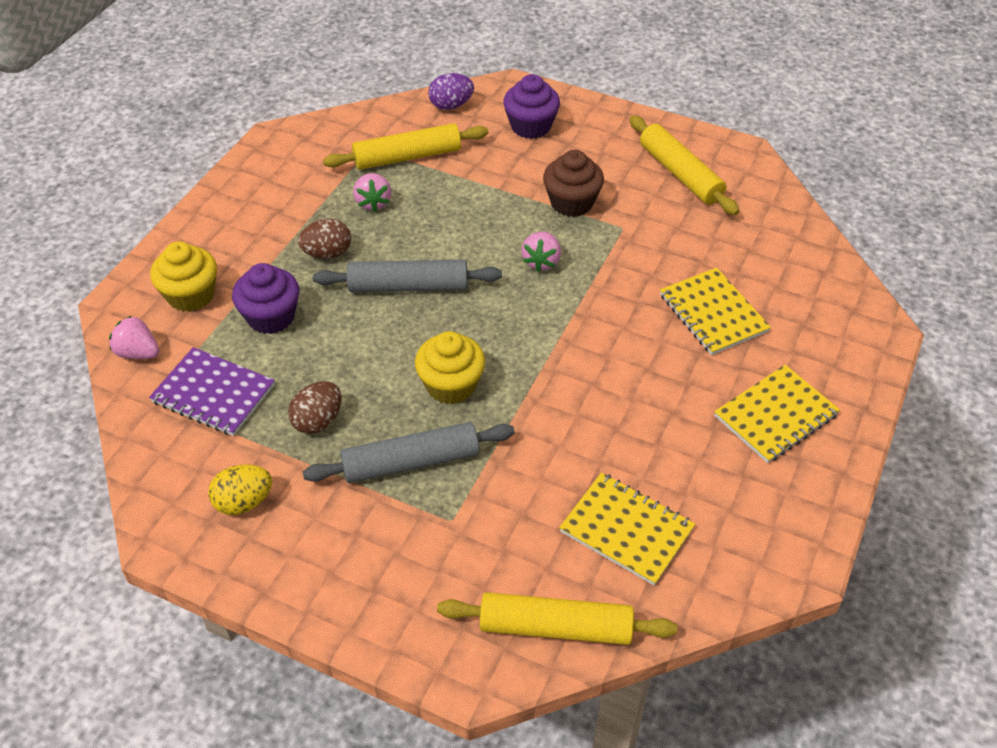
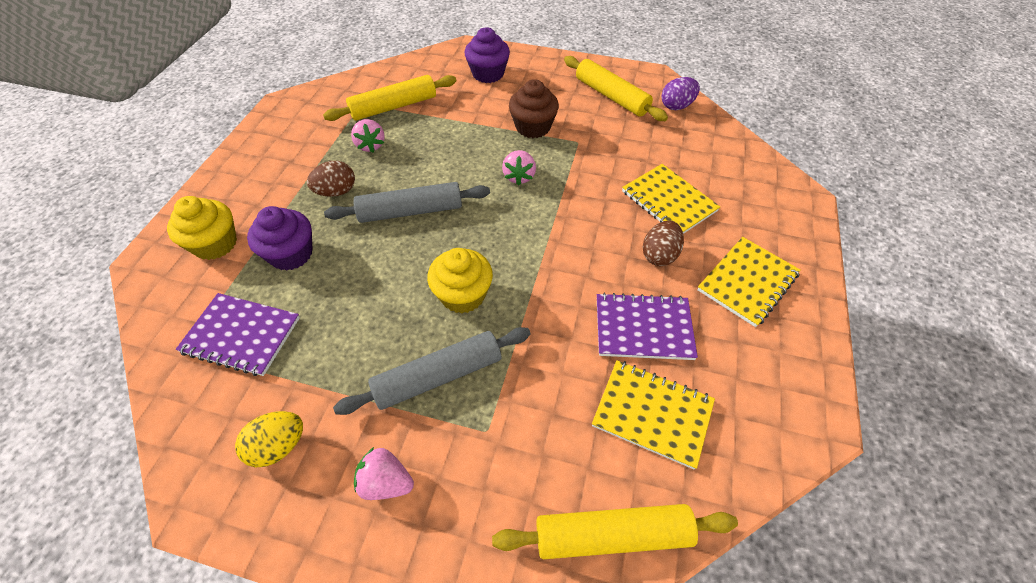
camera: 10 degrees left, 5 degrees up
(138, 353) = (166, 305): pink strawberry -> pink strawberry (386, 482)
(318, 421) = (344, 348): brown egg -> brown egg (659, 255)
(451, 105) = (423, 65): purple egg -> purple egg (676, 106)
(641, 447) = (643, 328): none -> purple notebook

